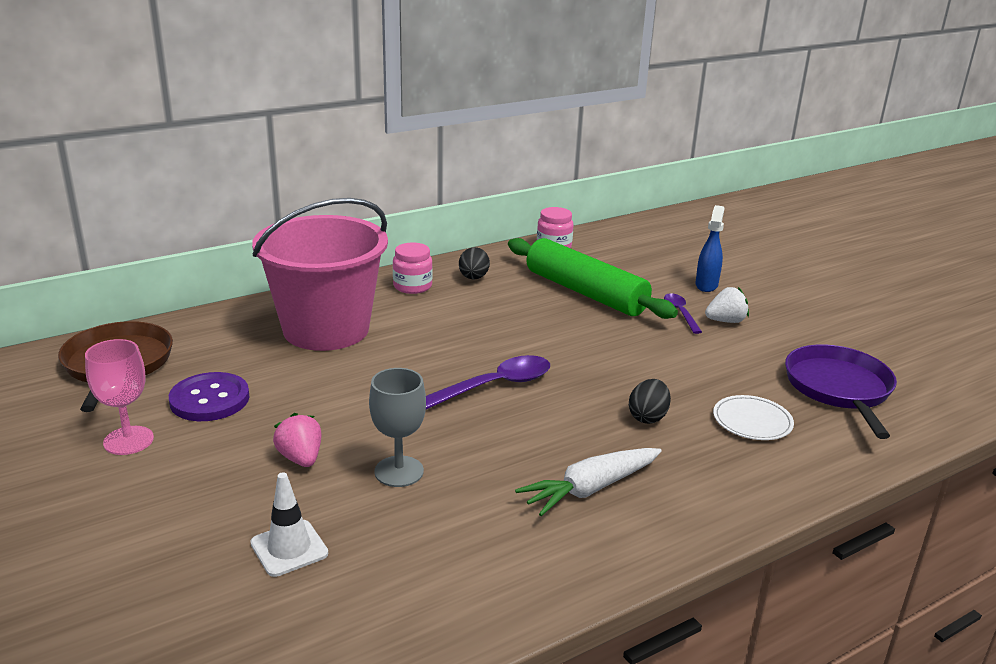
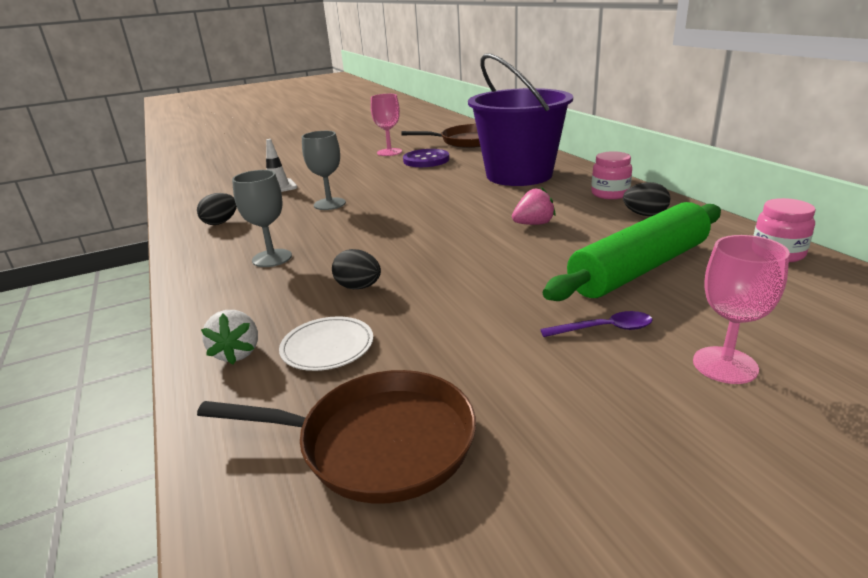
camera: 100 degrees right, 0 degrees up
(301, 458) = (356, 182): pink strawberry -> pink strawberry (533, 224)
(326, 329) = (519, 175): pink bucket -> purple bucket
(463, 577) = (220, 222): none -> black egg
(493, 387) = (427, 226): purple spoon -> none
(590, 489) = (272, 258): white carrot -> grey goblet
(706, 285) = (725, 365): blue spray bottle -> pink goblet
(725, 321) = (590, 365): white strawberry -> white strawberry (237, 353)
(838, 388) = (379, 442): purple pan -> brown pan

